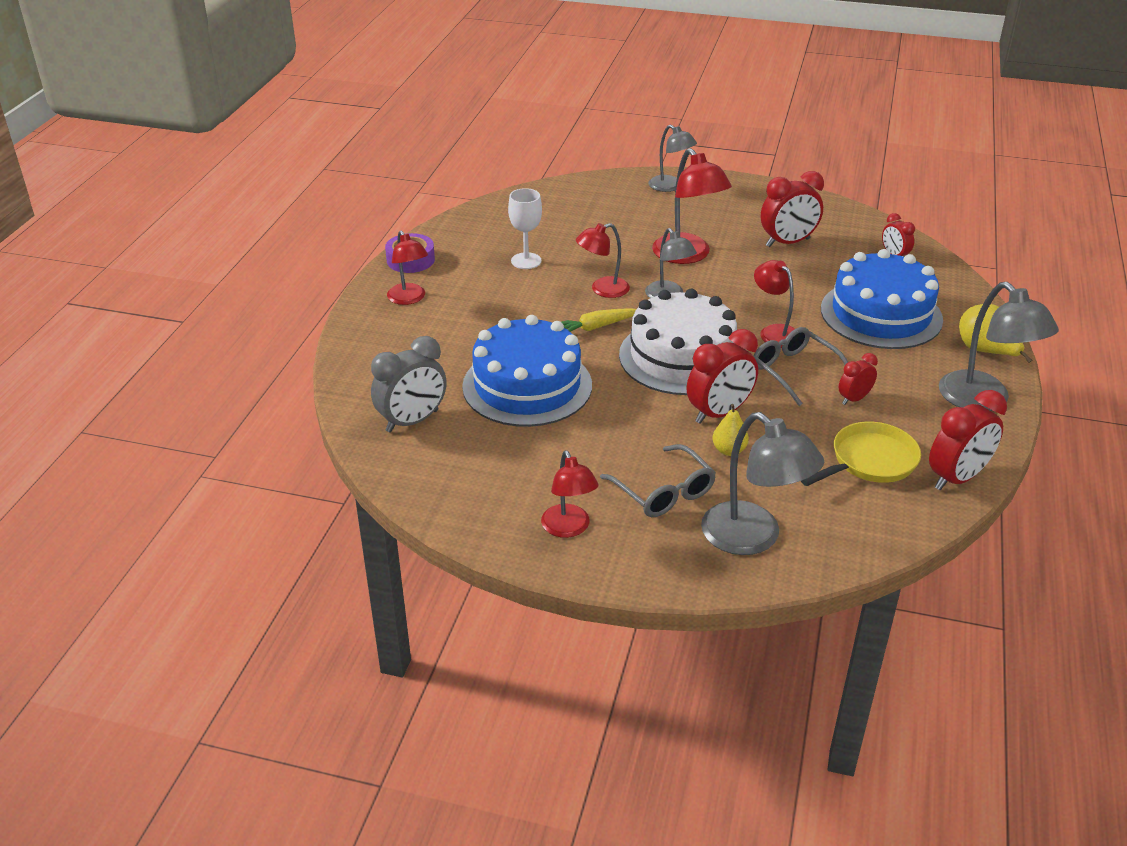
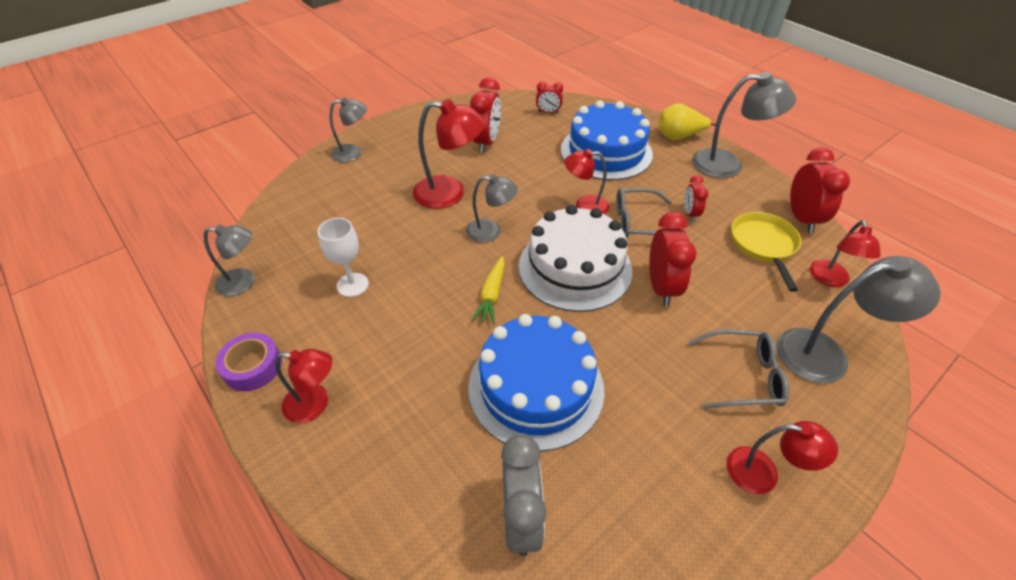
camera: 55 degrees left, 10 degrees up
(473, 217) = (244, 282): none -> grey lamp
(602, 289) = (444, 262): red lamp -> red lamp (830, 280)
(729, 450) = (711, 308): yellow pear -> none

